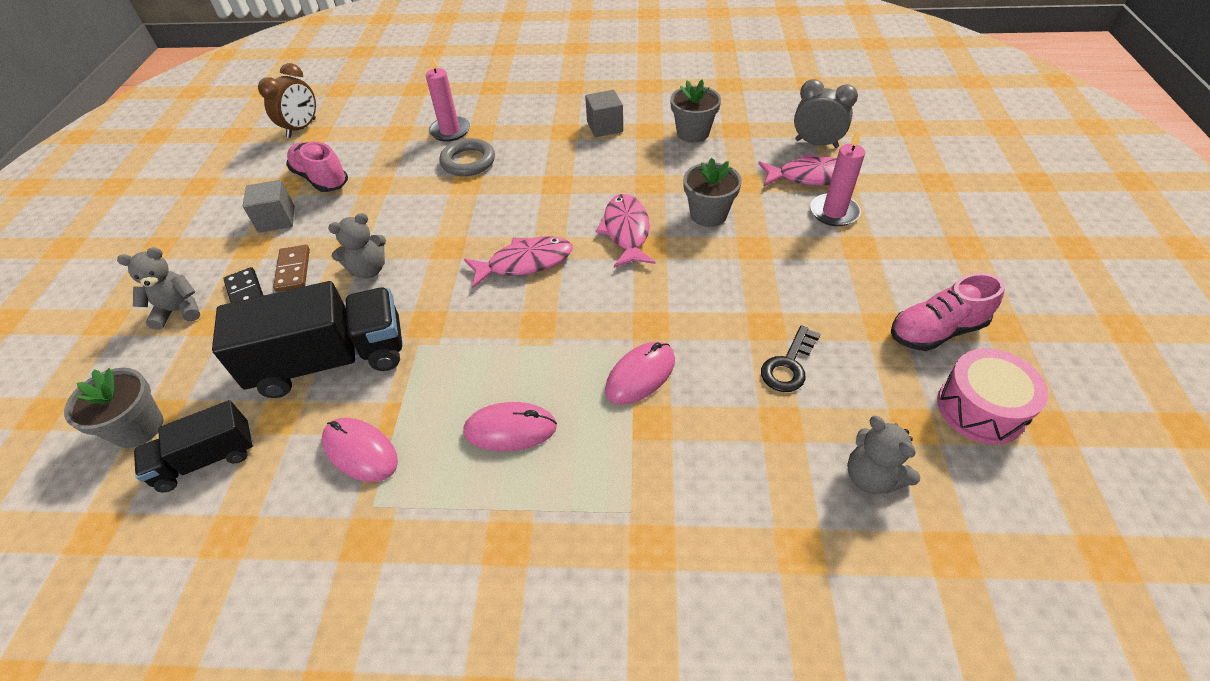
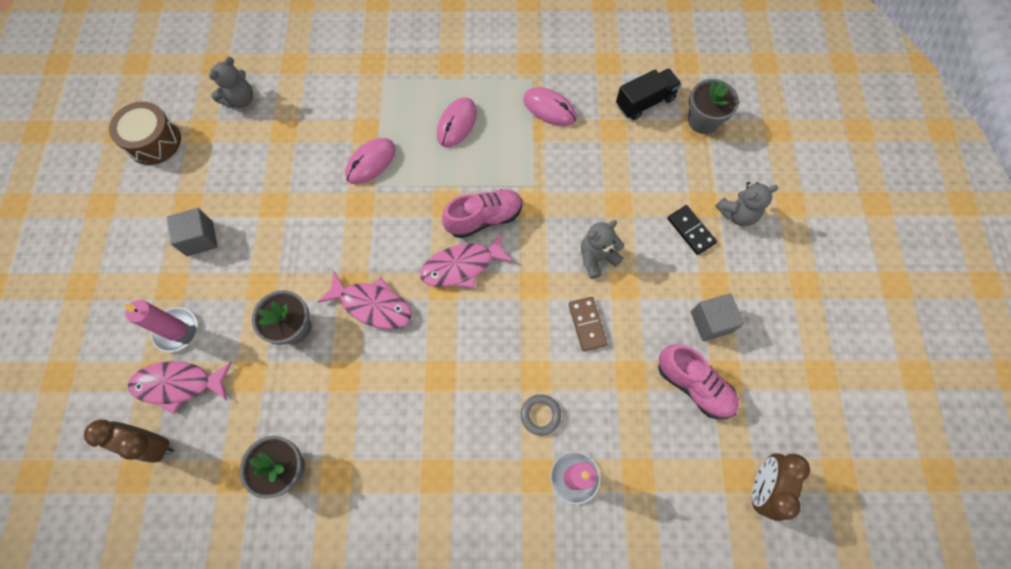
camera: 175 degrees right, 20 degrees up
(293, 270) = (663, 257): brown domino -> brown domino (587, 324)
(331, 360) = (594, 171): black truck -> none
(468, 161) = (540, 415): grey ring -> grey ring, size x0.66
(510, 429) = (457, 124): pink mouse -> pink mouse turned 60 degrees counterclockwise
(605, 126) = (388, 484): grey cube -> grey cube (200, 238)
(626, 231) = (372, 305): pink fish -> pink fish turned 60 degrees counterclockwise
(788, 365) = (267, 171): black key -> none
(816, 144) = (153, 444): grey clock -> brown clock
(871, 477) = (240, 100): grey teddy bear -> grey teddy bear turned 75 degrees clockwise
(936, 331) = (151, 200): pink shoe -> pink shoe (484, 218)
(980, 409) = (154, 142): pink drum -> brown drum

